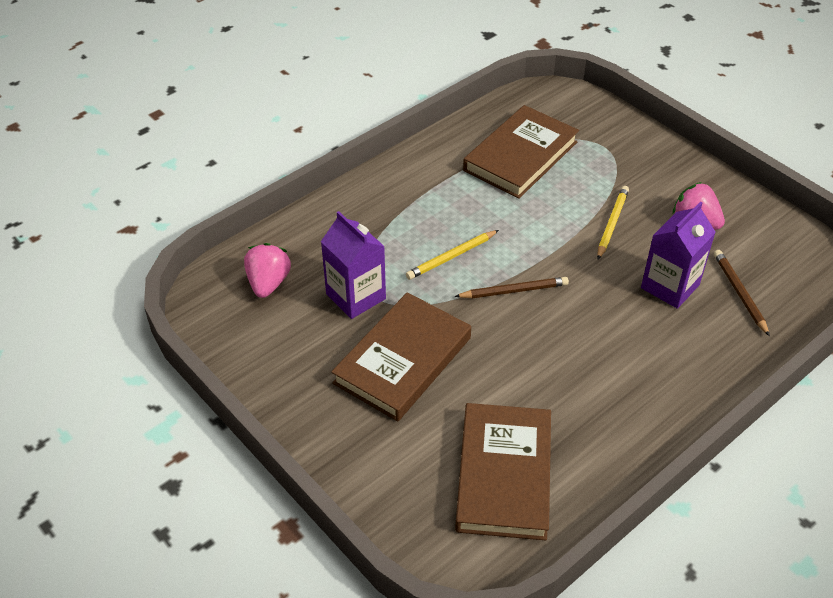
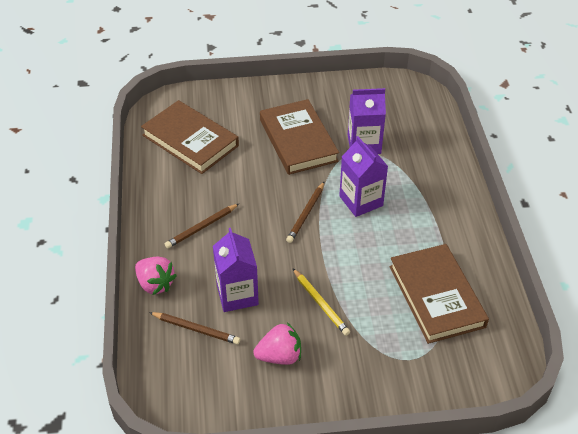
camera: 125 degrees right, 0 degrees up
(268, 283) = (406, 115): pink strawberry -> pink strawberry (155, 284)
(451, 257) = (361, 201): yellow pencil -> purple carton
(624, 368) = (201, 227): none -> brown pencil

